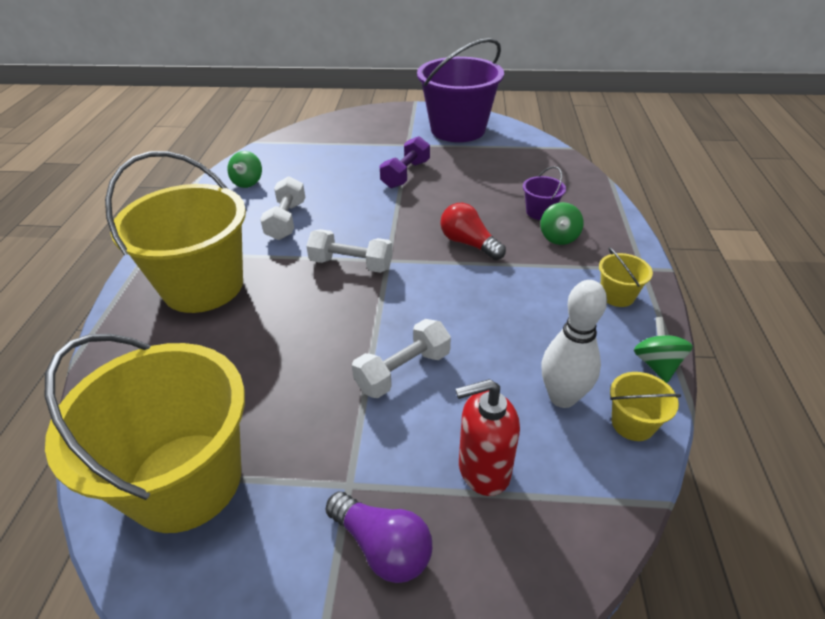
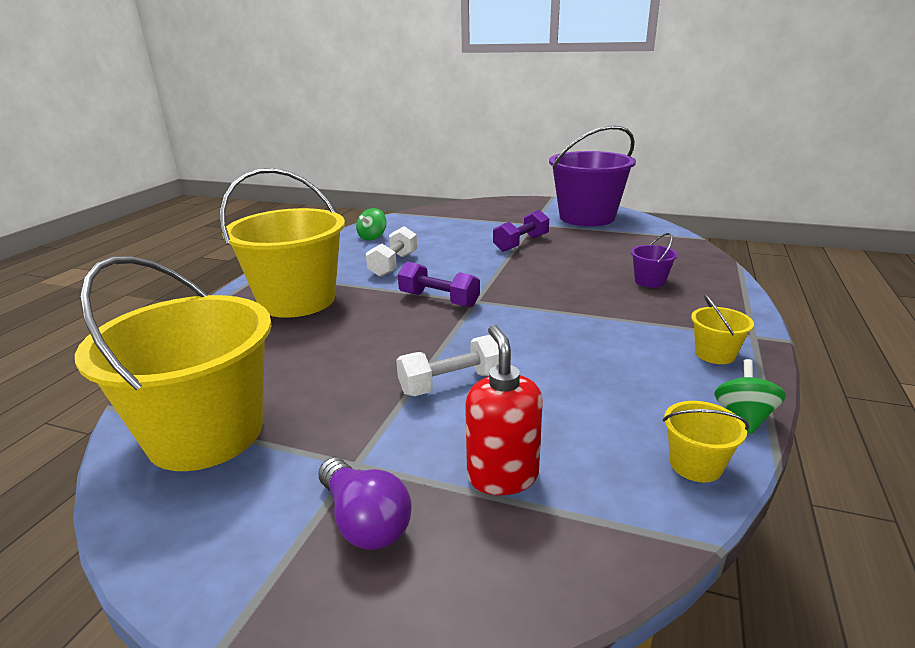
camera: 15 degrees right, 15 degrees down
(351, 264) = (439, 300): white dumbbell -> purple dumbbell
(468, 243) = (563, 297): red light bulb -> none
(483, 470) = (502, 476): red soap dispenser -> red soap dispenser turned 75 degrees clockwise
(558, 237) = (663, 302): green spinning top -> none
(562, 397) = (618, 429): white bowling pin -> none

